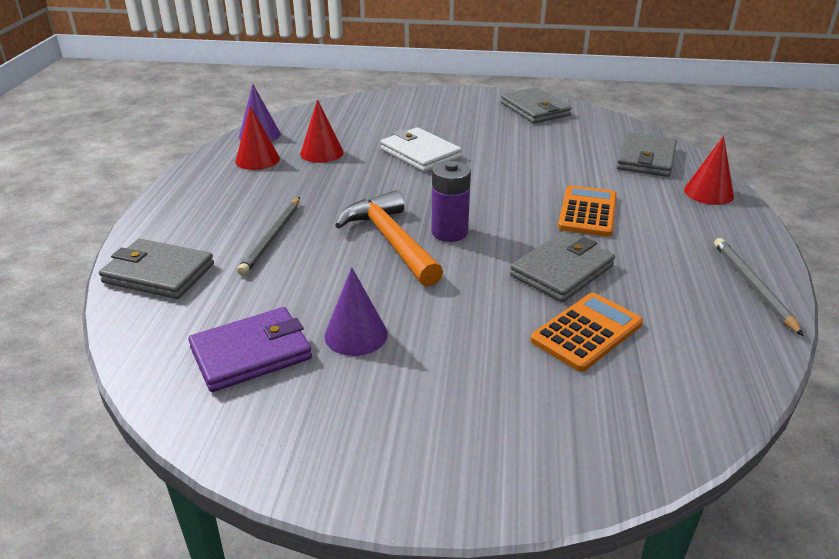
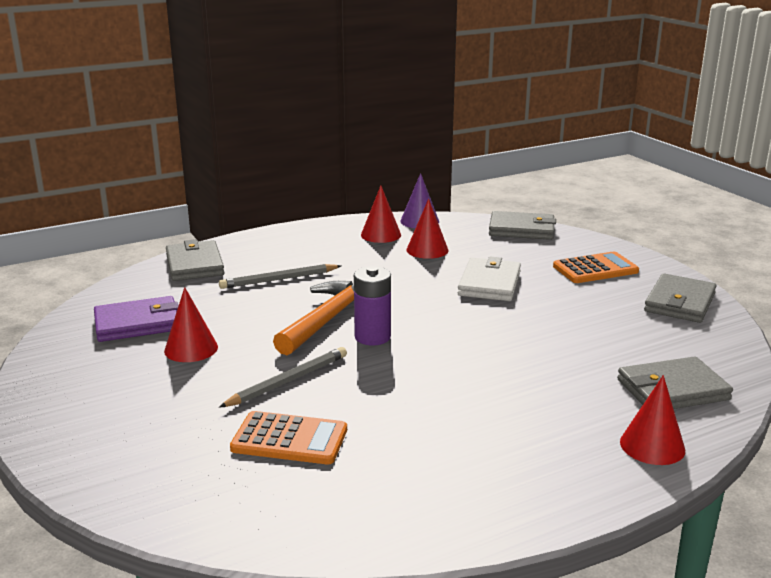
camera: 55 degrees right, 10 degrees down
(251, 353) = (137, 323): purple wallet -> purple wallet turned 45 degrees counterclockwise
(356, 335) = (191, 349): purple cone -> red cone
(562, 271) = (374, 403): grey wallet -> grey wallet (521, 229)
(587, 212) = (499, 387): orange calculator -> orange calculator (595, 269)
(753, 287) = (474, 515): grey pencil -> grey pencil (288, 381)

